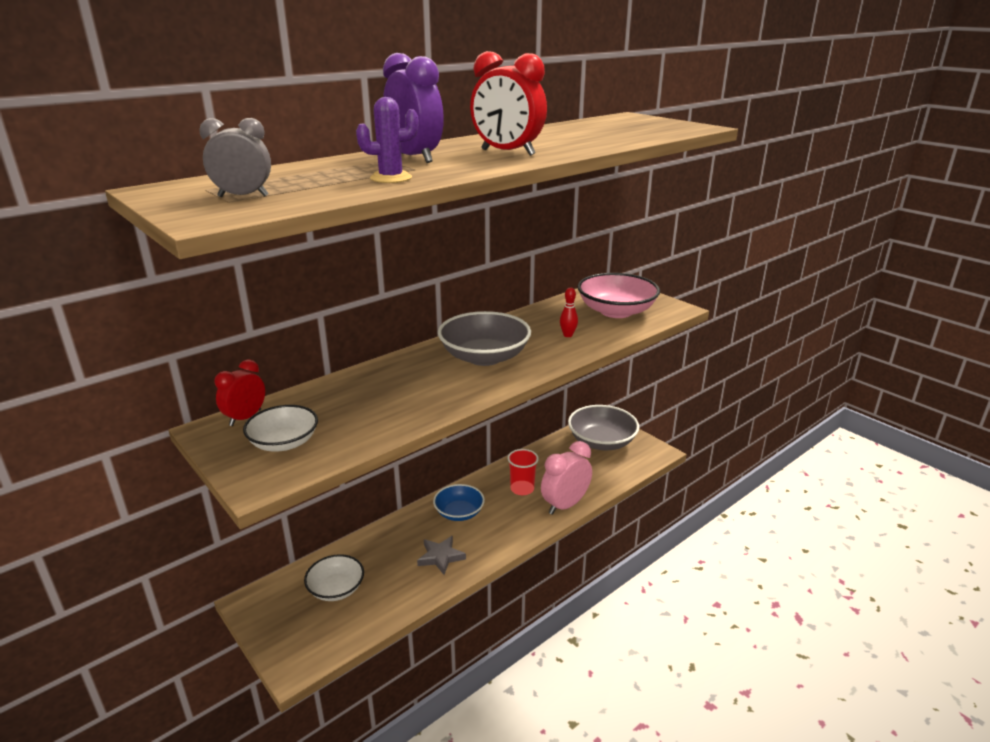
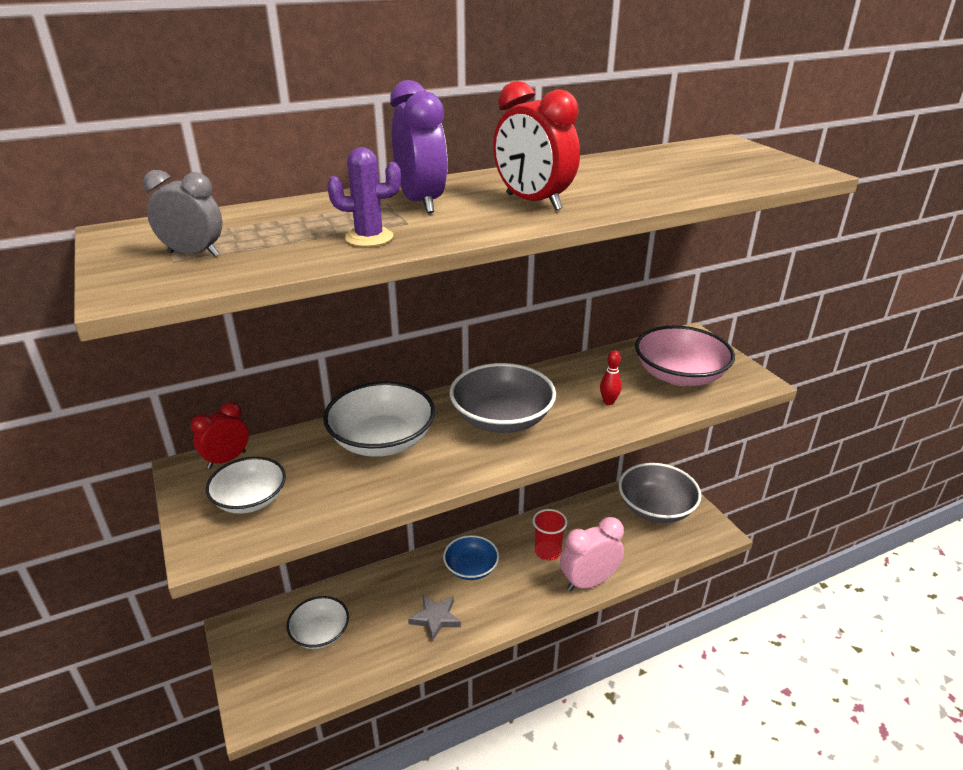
camera: 15 degrees right, 5 degrees up
(386, 385) = (382, 440): none -> white bowl

